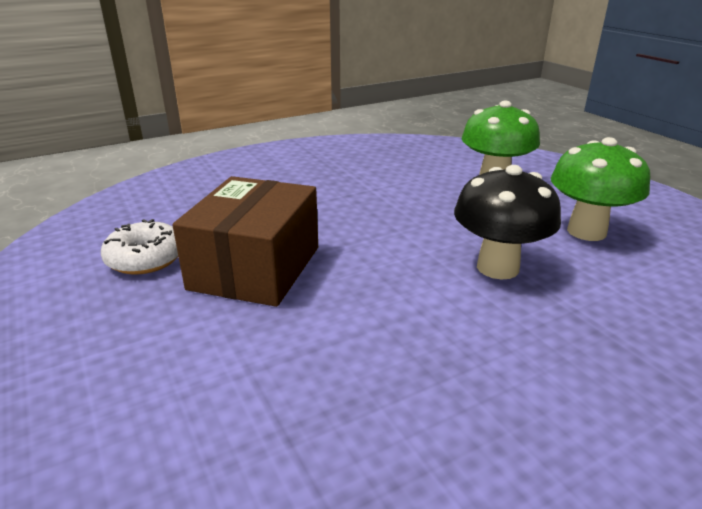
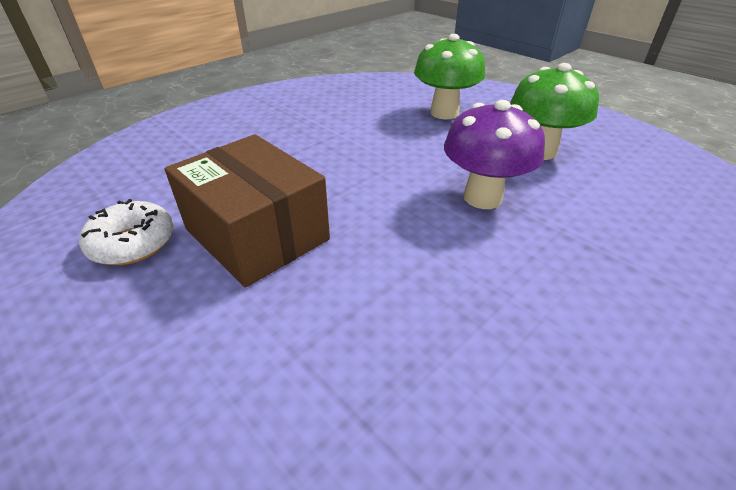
camera: 15 degrees left, 10 degrees up
(255, 268) = (257, 234): brown box -> brown box turned 45 degrees counterclockwise
(497, 267) = (482, 198): black mushroom -> purple mushroom

